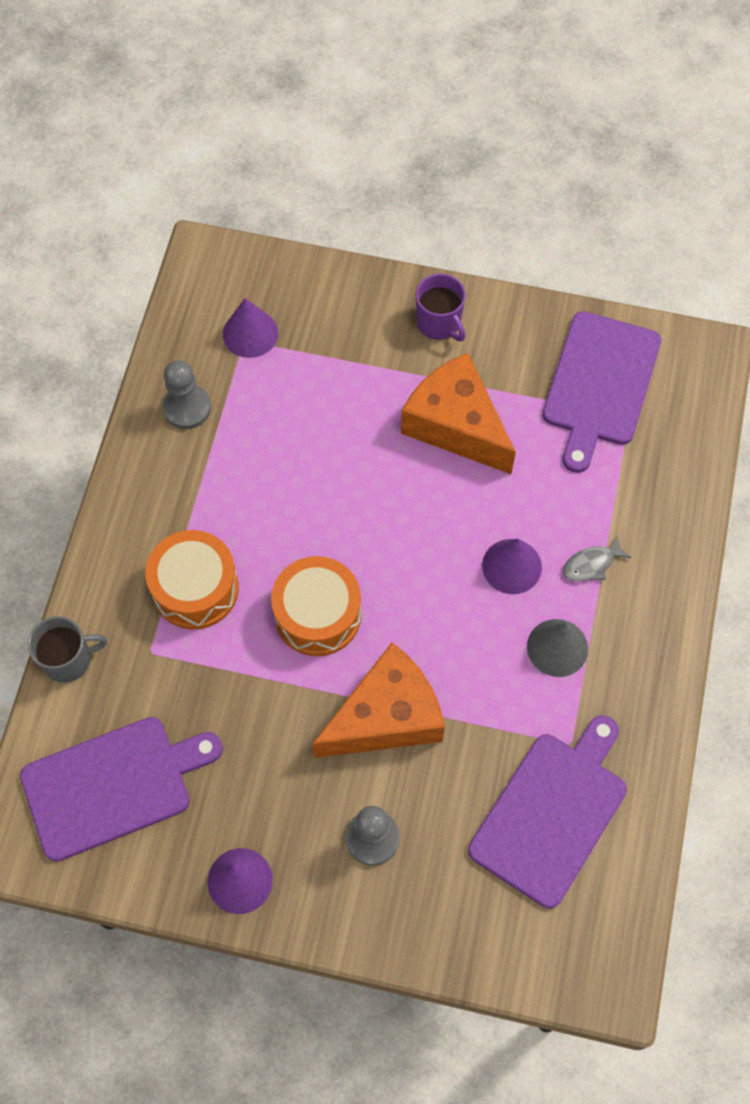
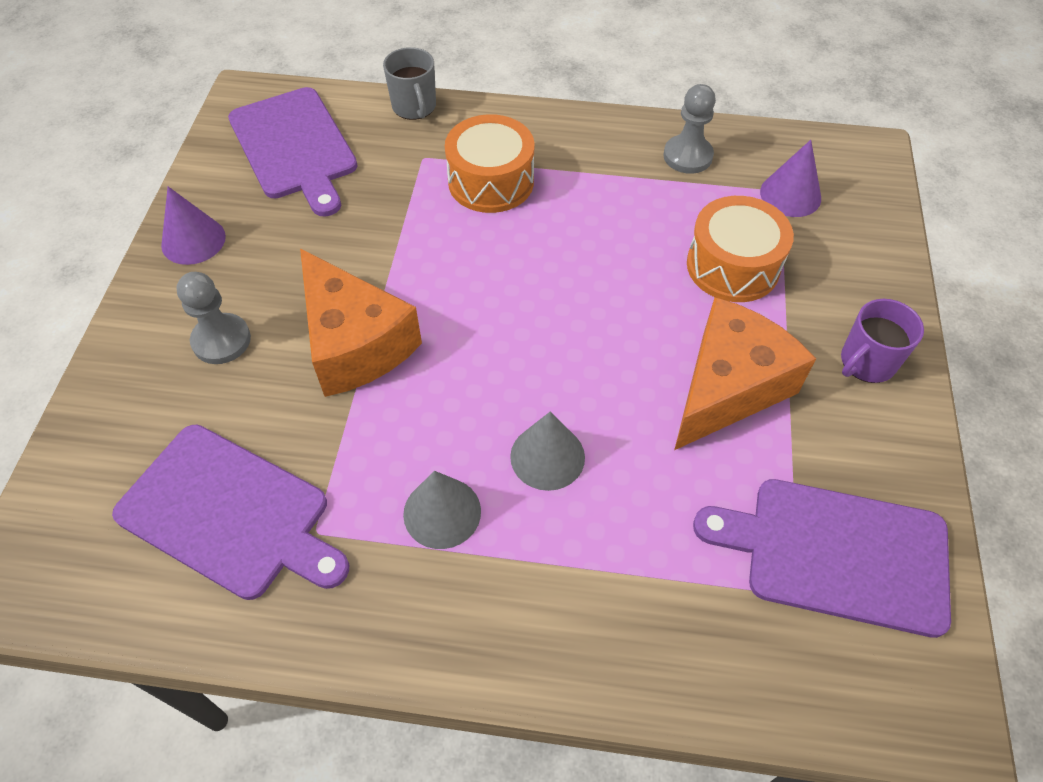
camera: 85 degrees right, 10 degrees down
(317, 614) = (470, 276): orange drum -> orange drum (733, 266)
(512, 566) = (547, 456): purple cone -> grey cone
(591, 564) = (561, 550): grey fish -> none

